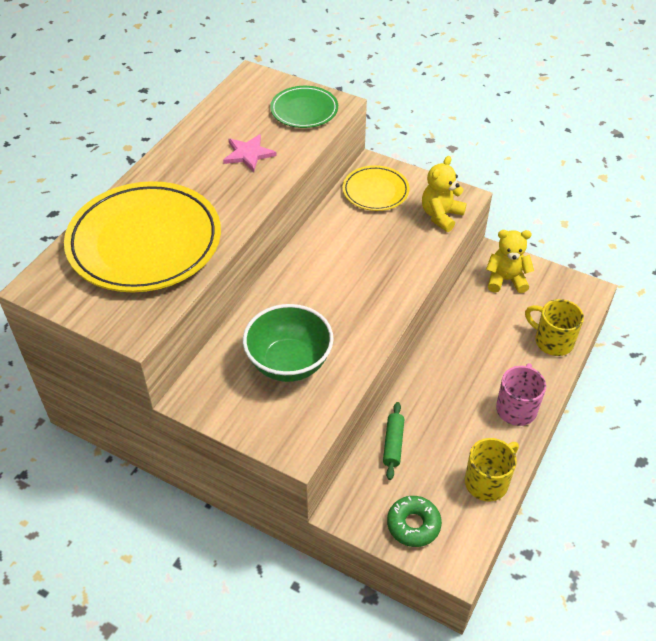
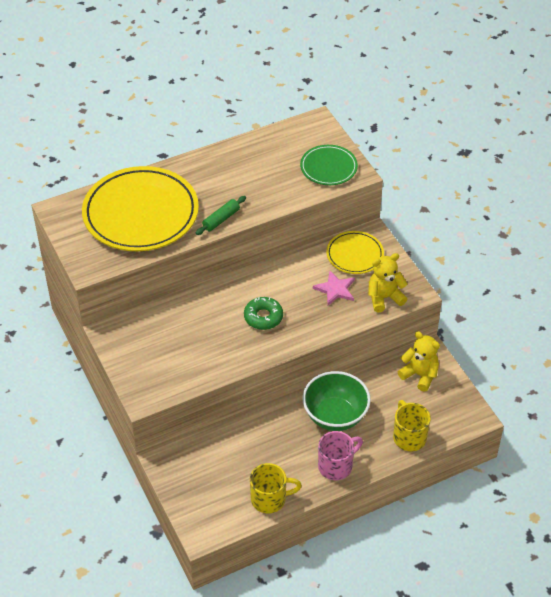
camera: 35 degrees right, 0 degrees up
(248, 154) = (259, 183): pink star -> pink star (335, 289)
(289, 363) = (186, 344): green bowl -> green bowl (335, 416)
(393, 444) = (231, 440): green rolling pin -> green rolling pin (221, 219)
(413, 525) = (198, 495): green donut -> green donut (263, 317)

